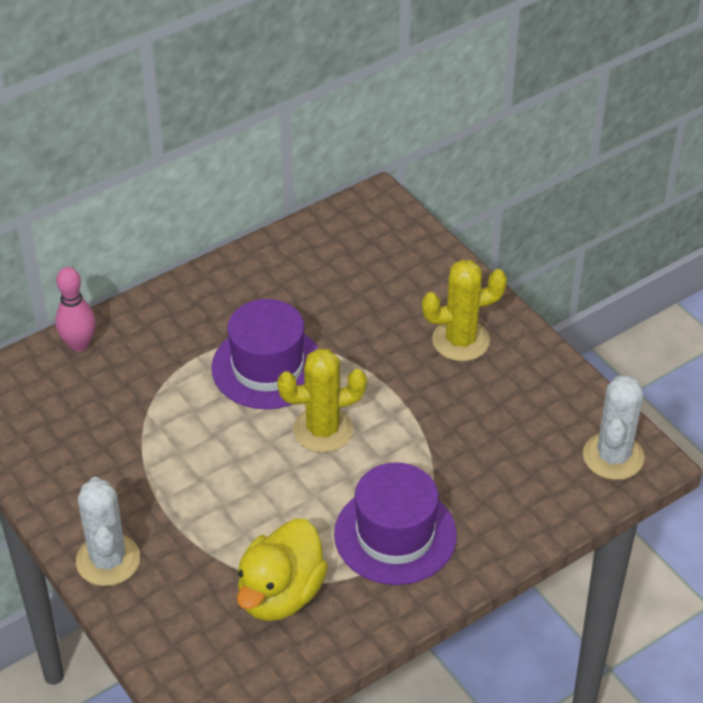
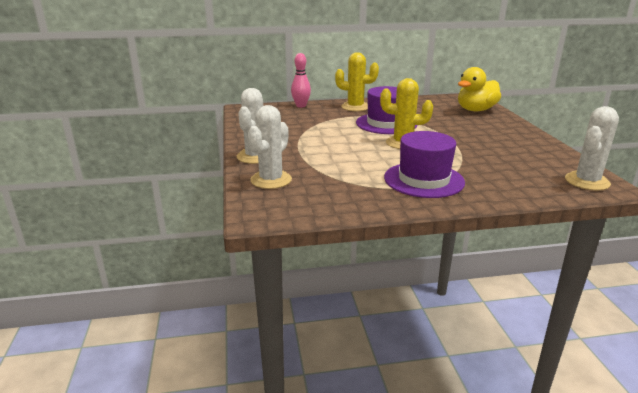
camera: 25 degrees right, 20 degrees down
(175, 619) = (271, 180): none -> white cactus
(280, 594) = (338, 185): yellow duck -> yellow duck (475, 110)
(460, 341) = (498, 133): yellow cactus -> yellow cactus (355, 107)

